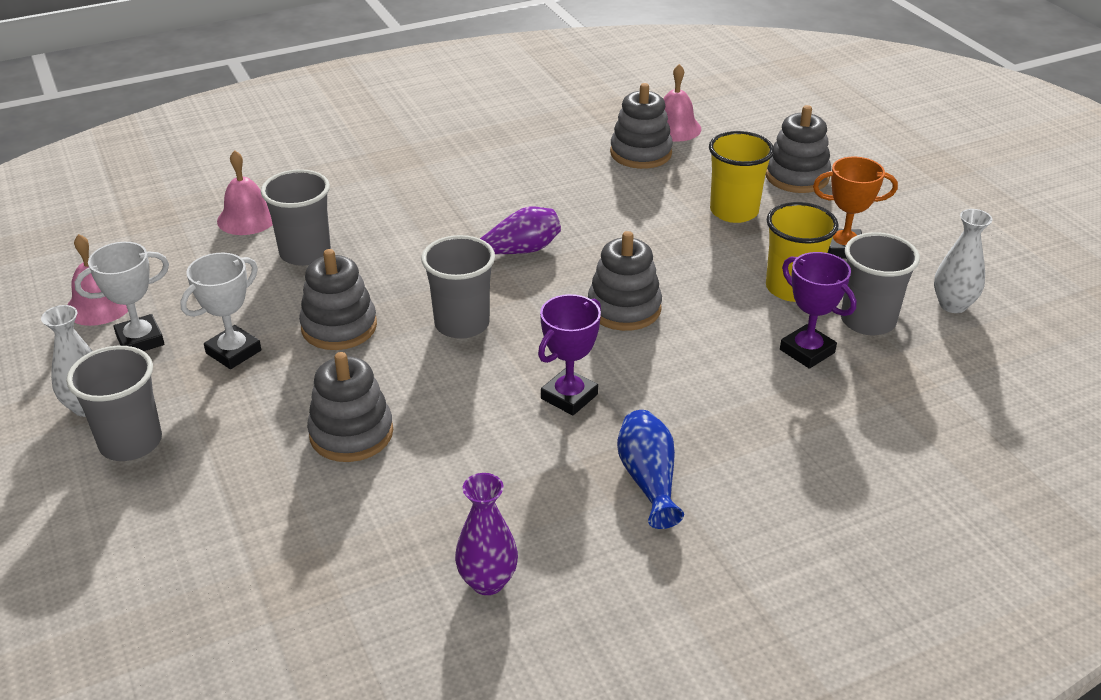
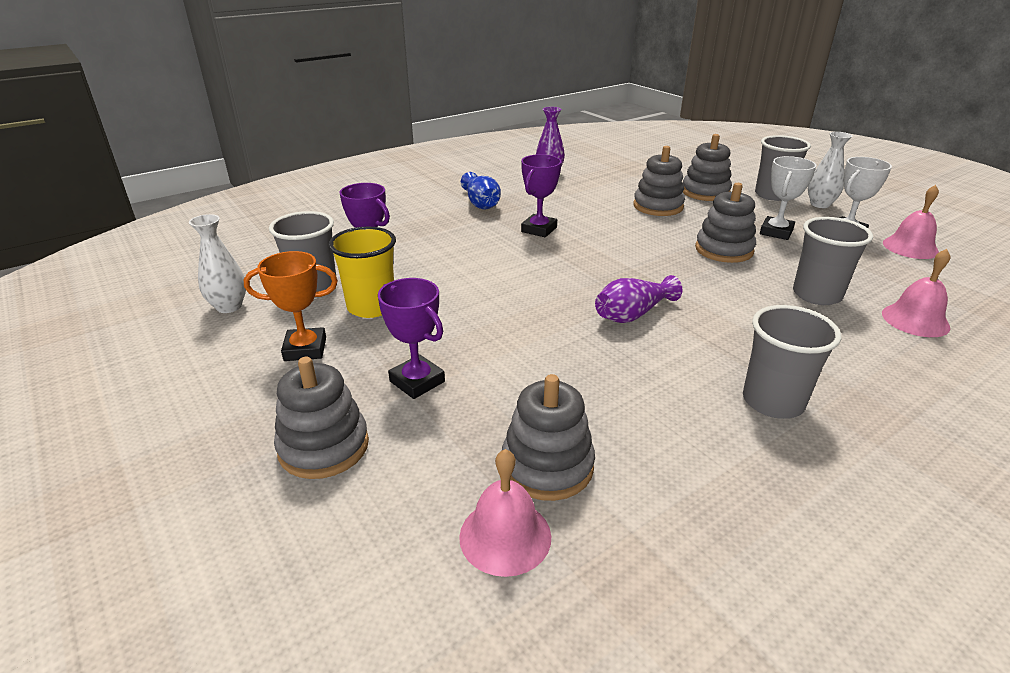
camera: 170 degrees right, 5 degrees down
(462, 324) = (637, 259): grey cup -> grey cup (772, 402)
(624, 308) = (517, 279): grey stacking toy -> grey stacking toy (705, 192)
(734, 211) = (417, 381): yellow cup -> purple trophy

